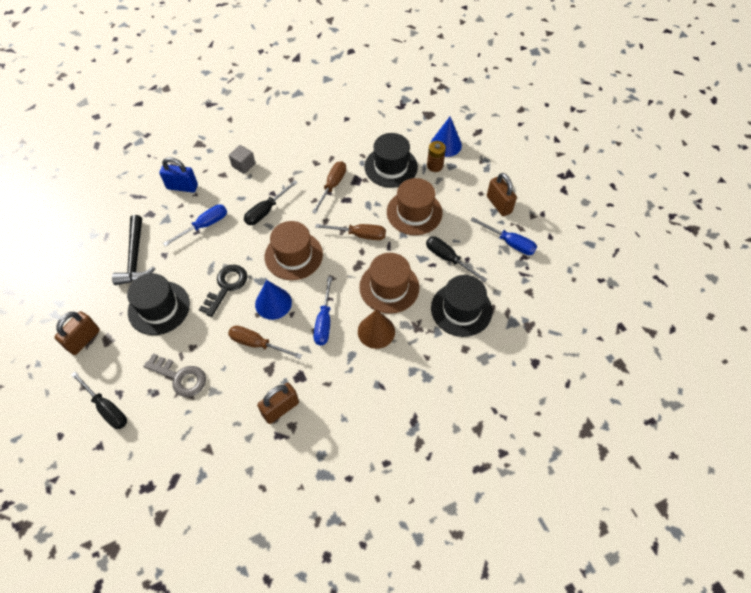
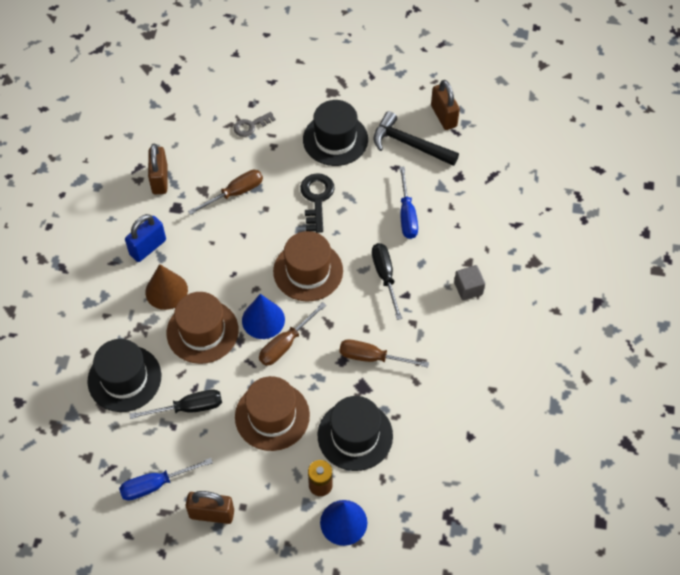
camera: 125 degrees right, 0 degrees up
(84, 340) = (345, 77): brown padlock -> brown padlock (443, 116)
(107, 408) = (264, 69): black screwdriver -> none
(180, 377) = (251, 126): grey key -> grey key, size x0.65
(182, 187) = (476, 218): blue padlock -> blue padlock (148, 247)
(226, 286) = (316, 199): black key -> black key turned 150 degrees counterclockwise
(273, 303) = (267, 226): blue cone -> blue cone (263, 320)
(324, 321) = (213, 255): blue screwdriver -> none
(332, 186) = (372, 357): brown screwdriver -> brown screwdriver turned 135 degrees clockwise

